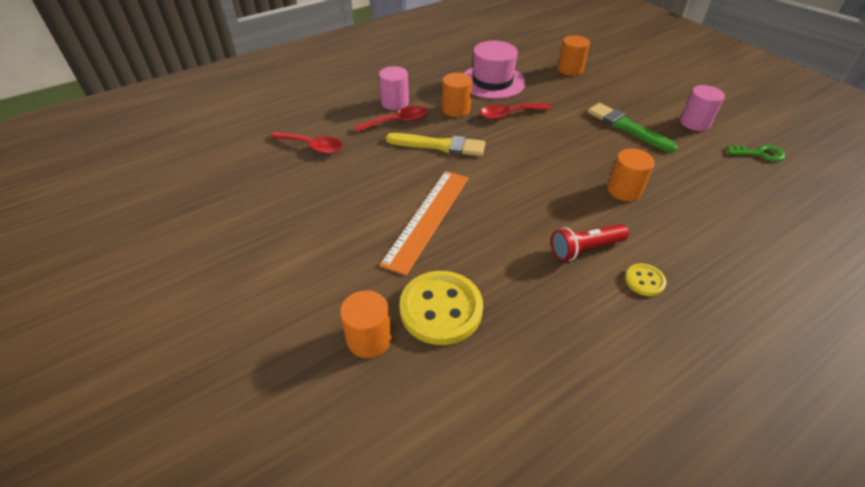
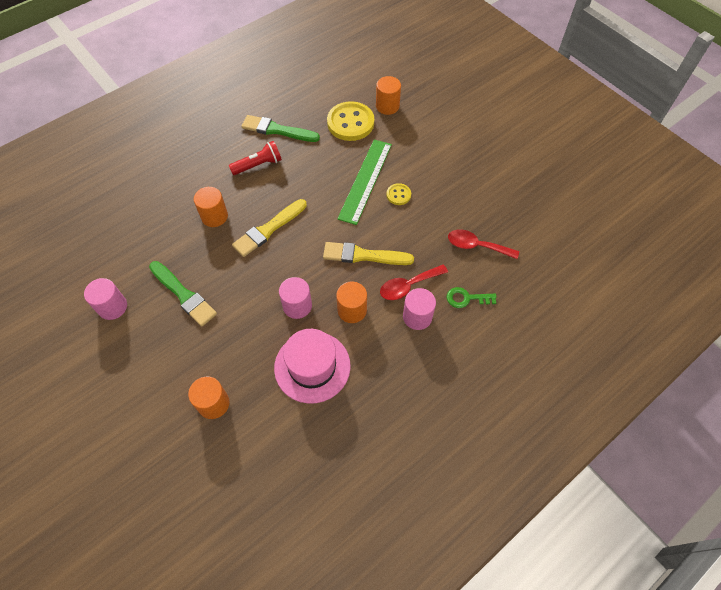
camera: 175 degrees right, 15 degrees up
(427, 218) = (365, 181): orange ruler -> green ruler
(509, 114) = (297, 306): red spoon -> pink cylinder
(551, 174) = (268, 229): none -> yellow brush
(568, 304) = (277, 130): none -> green brush
(644, 281) = (227, 146): yellow button -> yellow button (398, 195)
(760, 154) = (77, 266): green key -> green key (466, 298)

